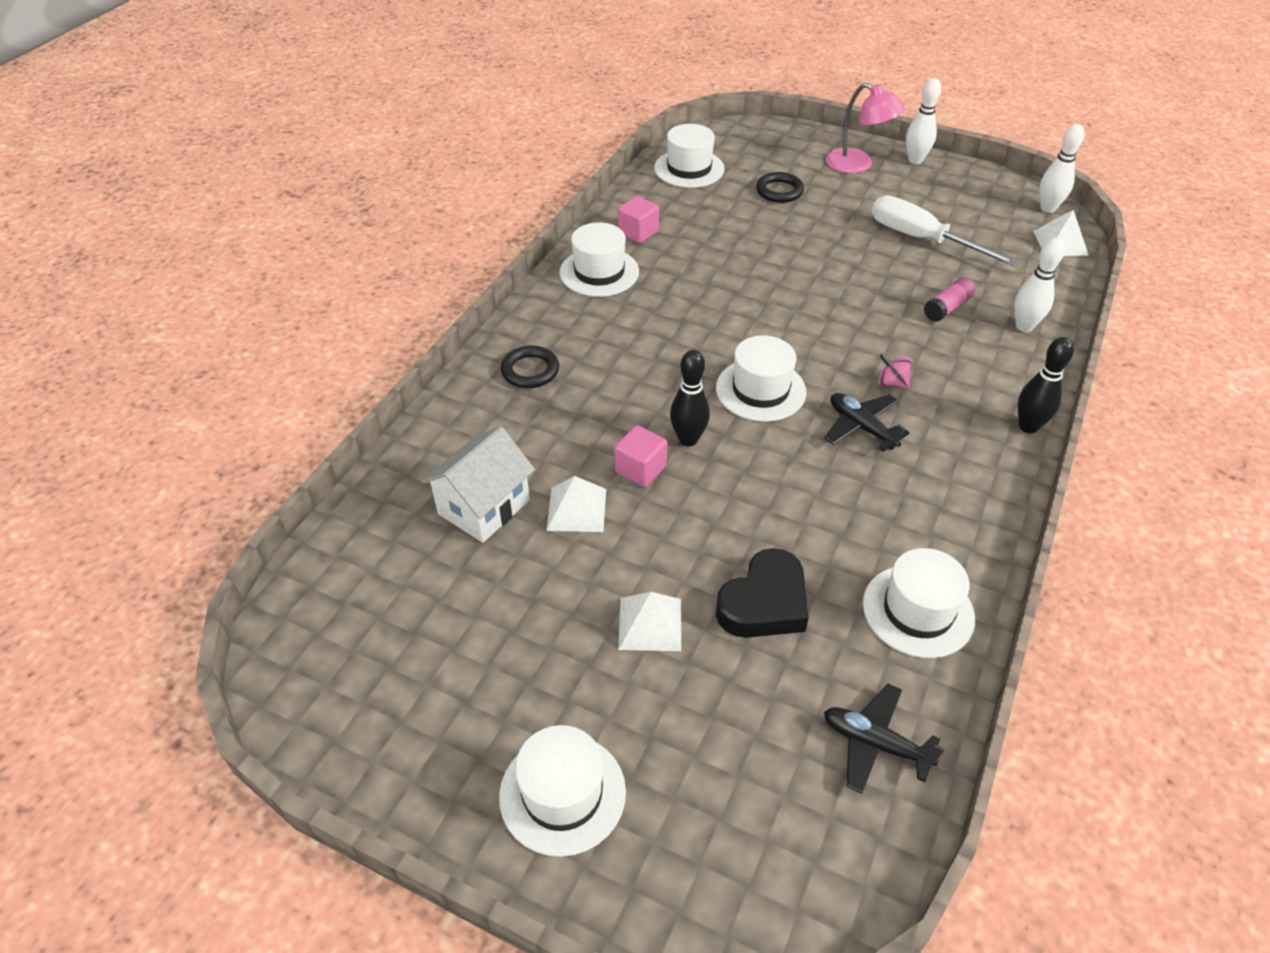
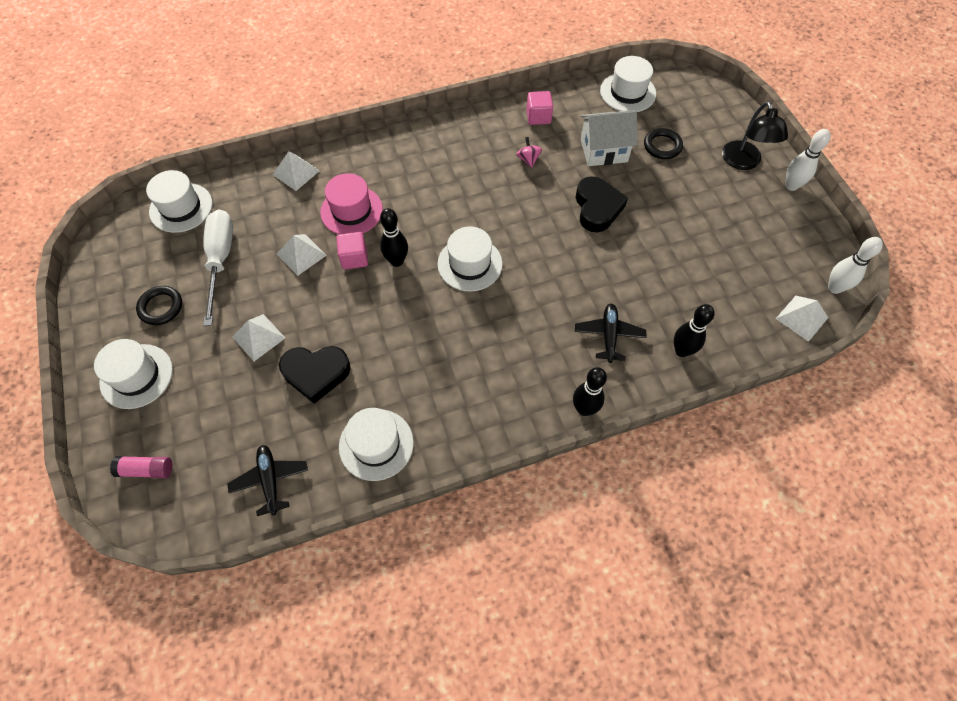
camera: 45 degrees right, 15 degrees up
(450, 439) = (296, 172): none -> white pyramid
(484, 507) = (267, 219): white house -> white house (603, 151)
(530, 371) = (375, 162): black ring -> black ring (161, 307)
(571, 430) = (351, 211): none -> pink hat
(599, 272) = (483, 128): white hat -> white hat (181, 207)
(799, 269) = (597, 208): none -> black heart
(857, 165) = (743, 162): pink lamp -> black lamp
(861, 427) = (491, 329): black plane -> black plane (609, 335)
(891, 383) = (546, 318): pink spinning top -> pink spinning top (528, 159)
(922, 239) = (706, 245): white screwdriver -> white screwdriver (220, 260)
(947, 308) = (650, 301): pink glue stick -> pink glue stick (146, 470)
(1024, 326) = (681, 351): white bowling pin -> black bowling pin

